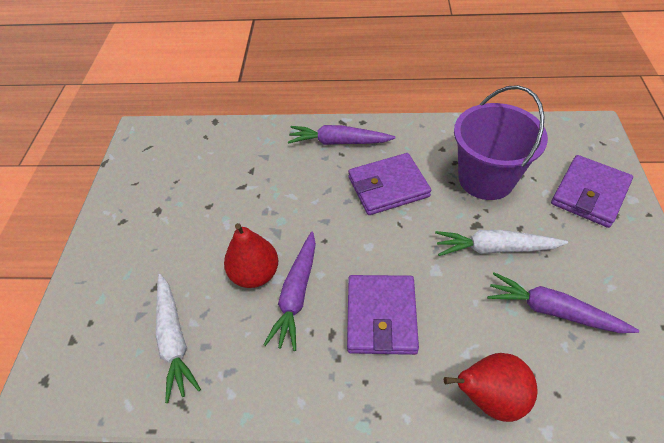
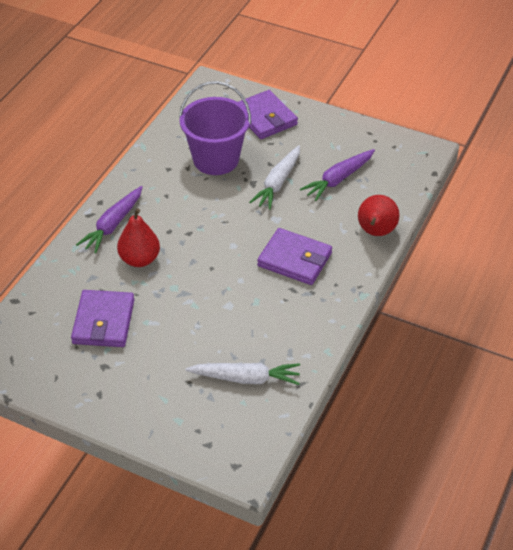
camera: 70 degrees left, 5 degrees down
(255, 274) = (216, 317): red pear -> red pear (139, 259)
(296, 294) = (250, 298): purple carrot -> none
(388, 187) = (185, 214): purple wallet -> purple wallet (103, 322)

